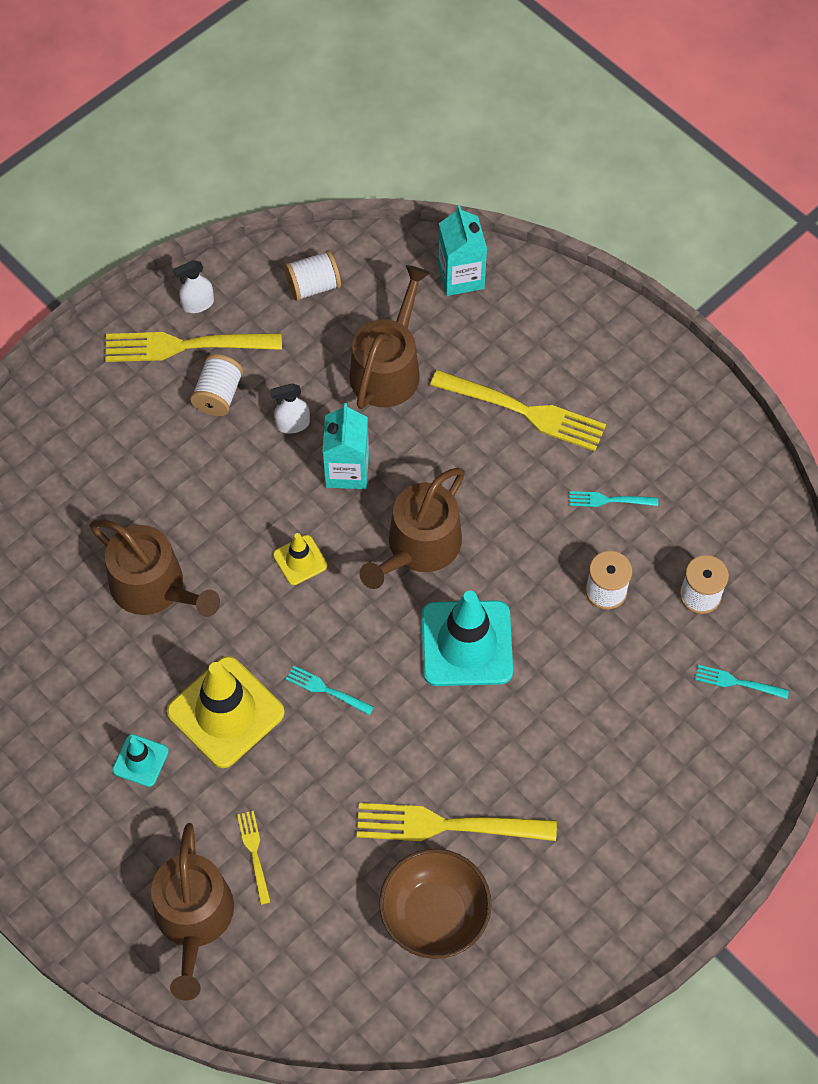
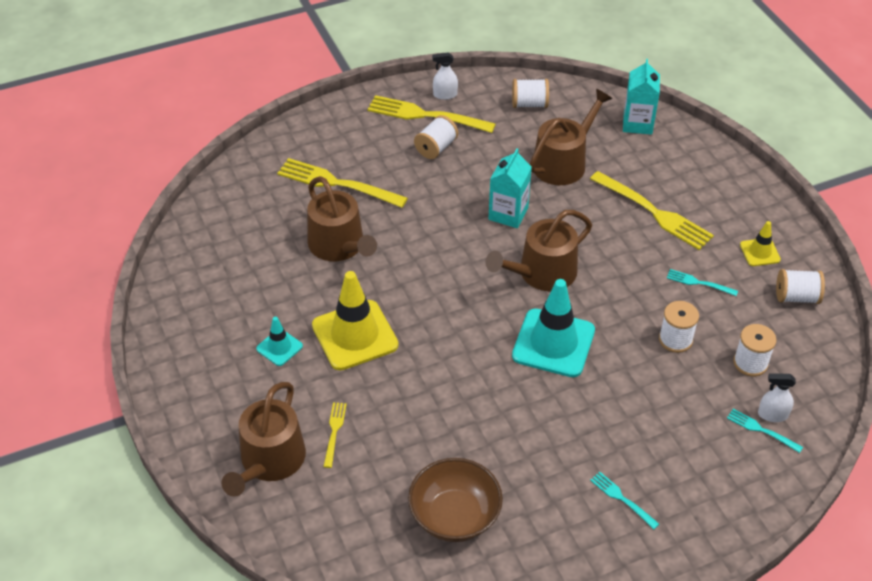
camera: 20 degrees right, 15 degrees down
(292, 424) = (480, 177): white spray bottle -> white spray bottle (772, 415)
(300, 560) = (451, 258): yellow traffic cone -> yellow traffic cone (760, 252)
(326, 690) = (435, 343): turquoise fork -> turquoise fork (622, 499)
(447, 825) = (490, 458): yellow fork -> yellow fork (337, 183)
(726, 484) = (796, 297): none -> white spool

